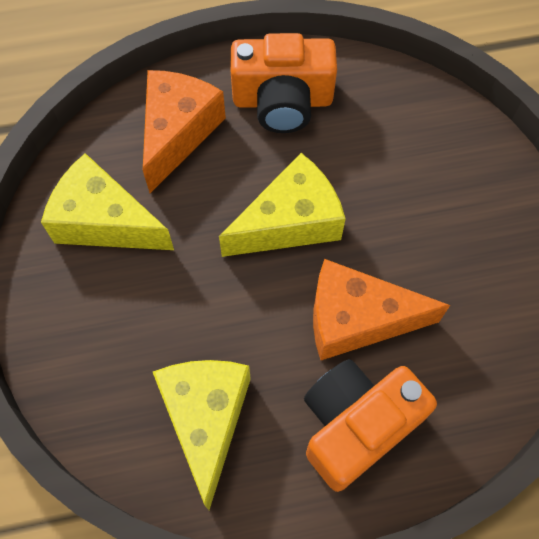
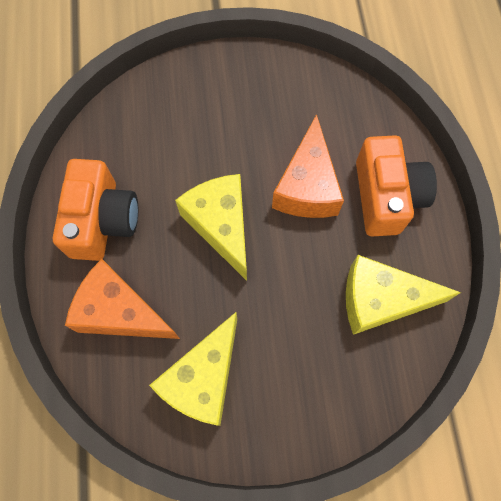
camera: 85 degrees left, 5 degrees up
(356, 425) = (386, 197): orange camera -> orange camera turned 150 degrees counterclockwise

